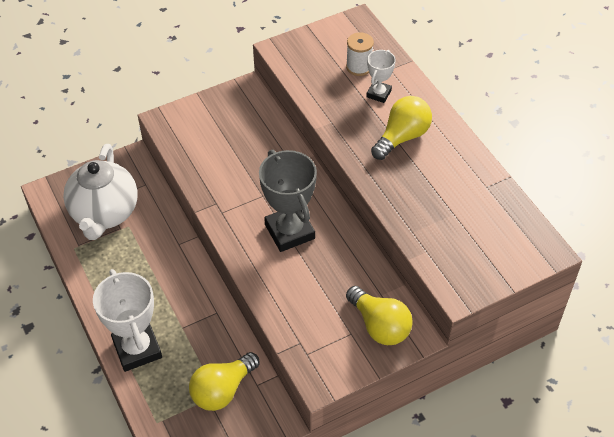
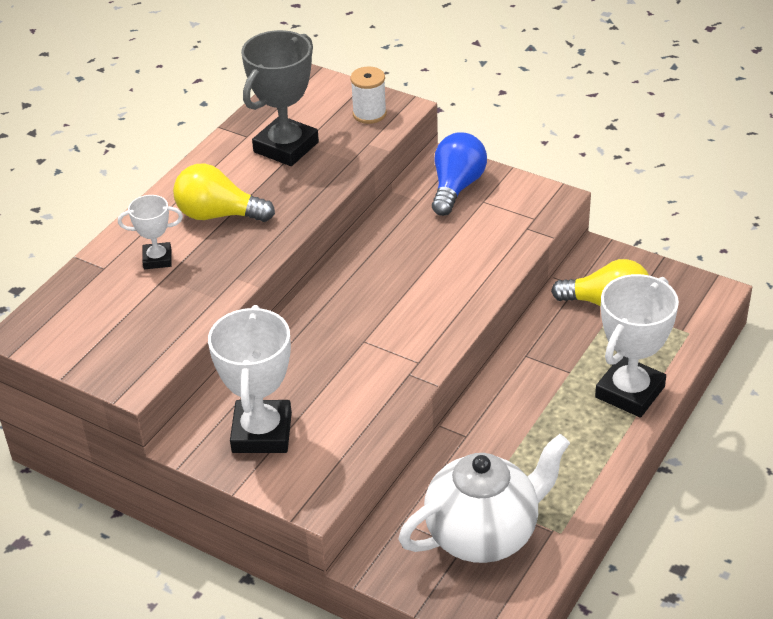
camera: 120 degrees left, 10 degrees down
(228, 119) = (262, 433): none -> white trophy
(289, 231) = (397, 295): grey trophy -> grey trophy (286, 147)
(359, 67) = (118, 294): white spool -> white spool (369, 114)
(379, 326) = (456, 187): yellow light bulb -> blue light bulb

